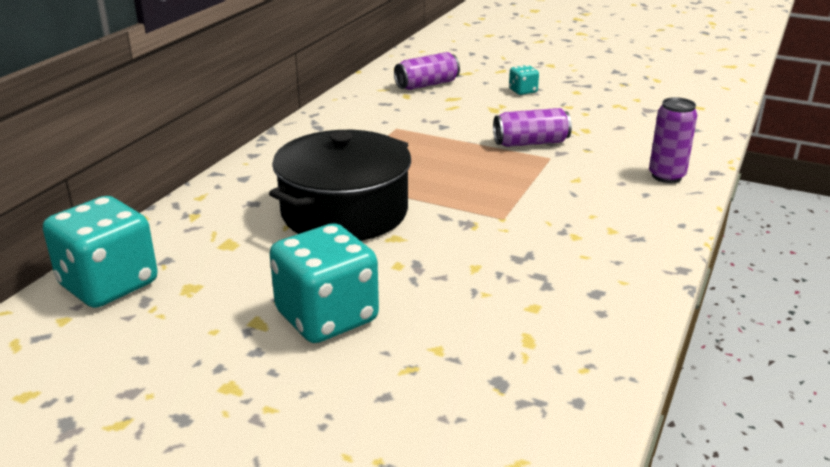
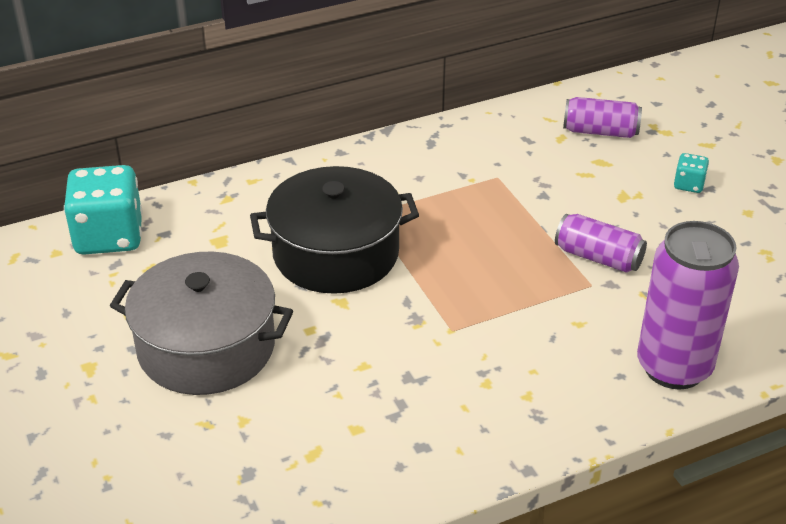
camera: 40 degrees right, 10 degrees up
(327, 317) = (206, 347): turquoise dice -> grey pot
(666, 176) = (674, 367): purple can -> purple can, size x1.75

